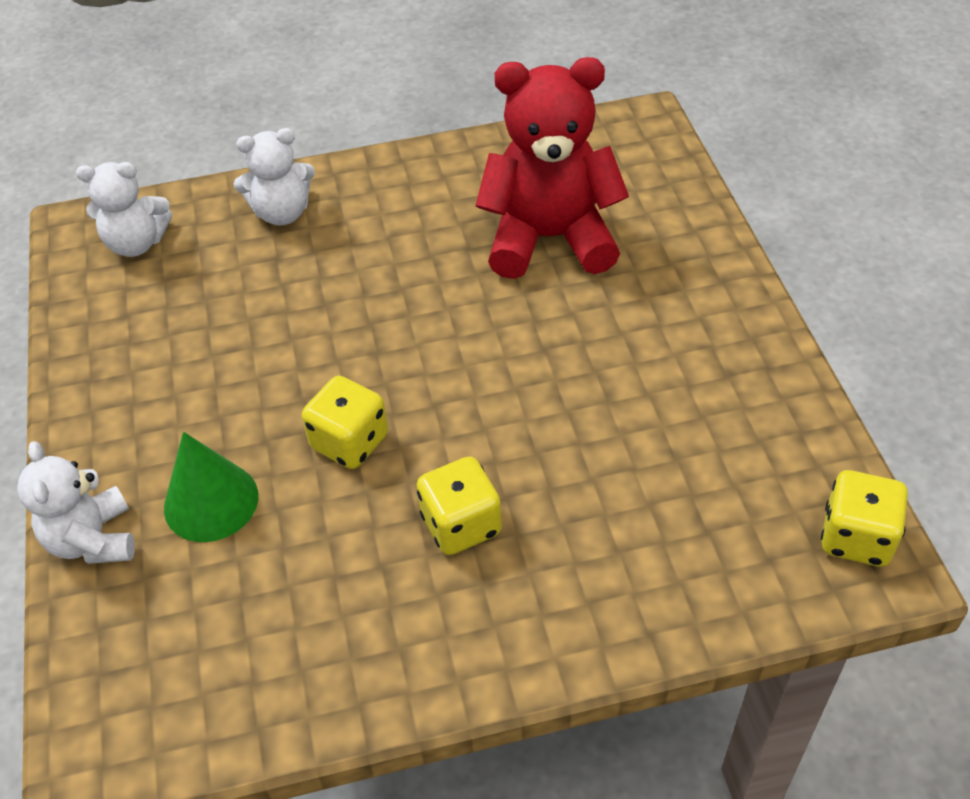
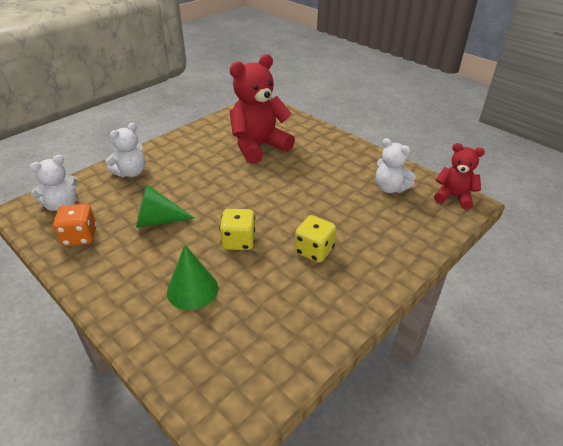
camera: 35 degrees left, 10 degrees down
(93, 540) = (142, 331): white teddy bear -> white teddy bear (390, 188)
(122, 318) = (80, 237): none -> orange dice
(254, 337) = (158, 220): none -> green cone
(856, 537) = (453, 197): yellow dice -> red teddy bear

